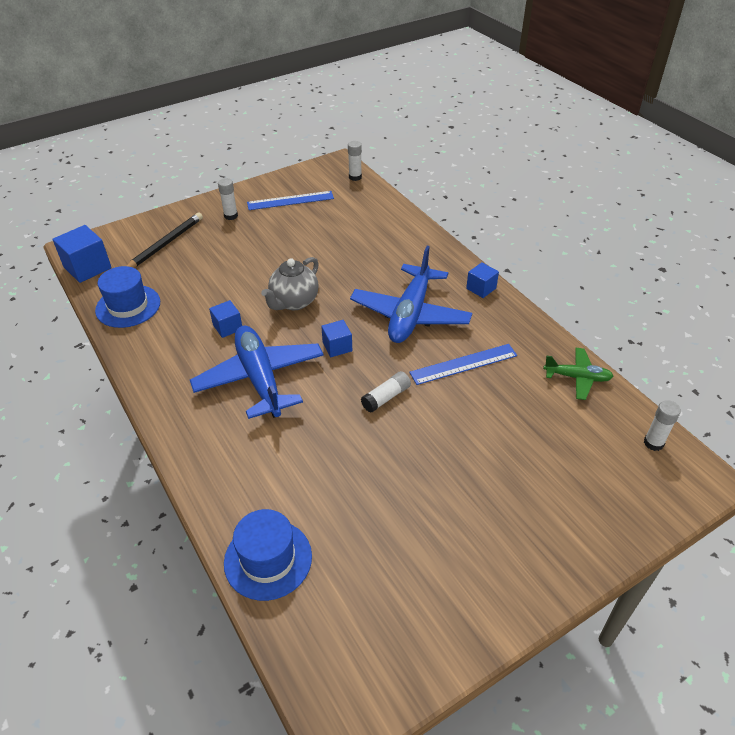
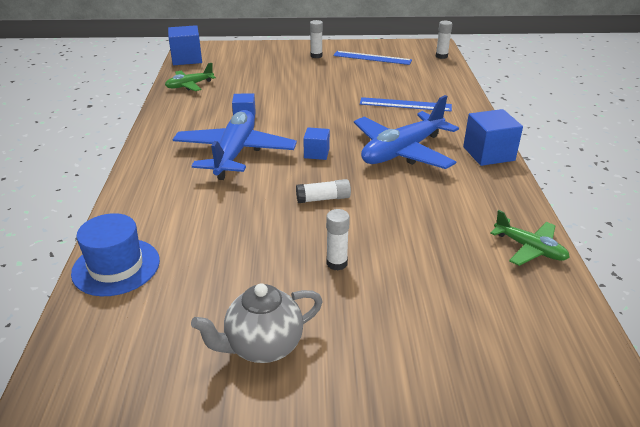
camera: 30 degrees right, 10 degrees down
(128, 306) = (189, 85): blue hat -> green plane
(165, 244) = (252, 59): black pencil -> none
(294, 302) = (311, 116): grey teapot -> grey teapot (263, 346)
(463, 364) = (418, 200): blue ruler -> blue ruler (405, 104)
(481, 288) = (488, 154): blue cube -> blue cube, size x1.69
(653, 443) = (572, 334): white glue stick -> white glue stick (336, 263)

